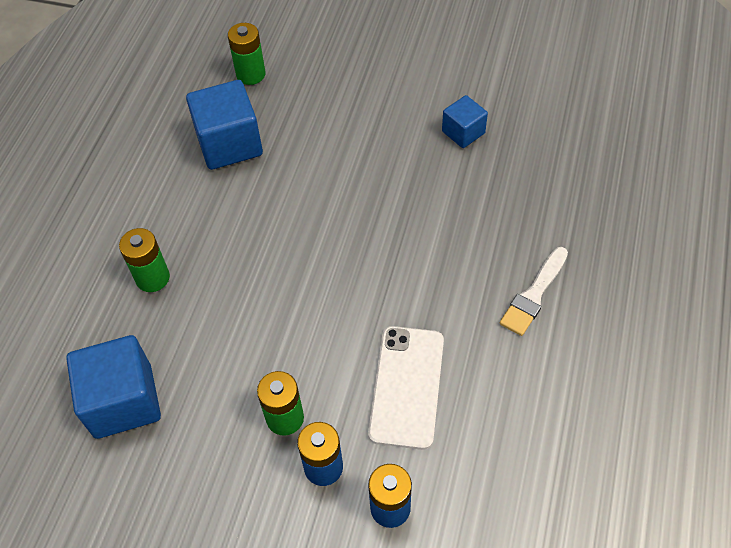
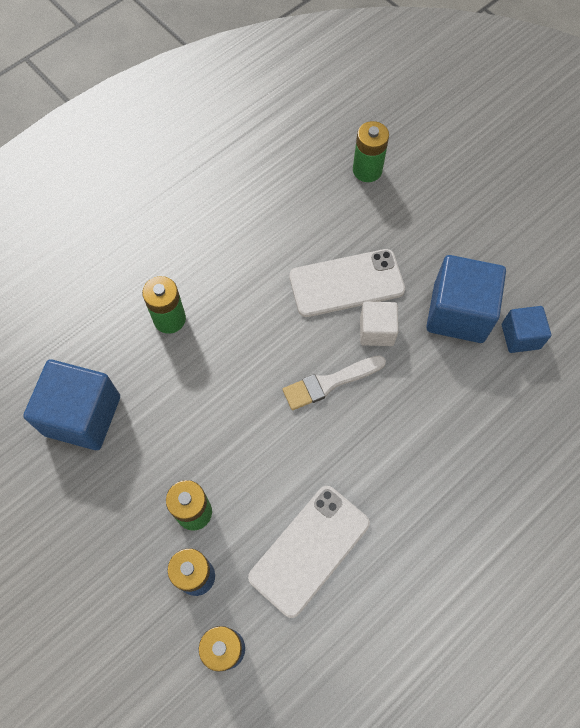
camera: 30 degrees right, 10 degrees up
(229, 144) = (307, 229): blue cube -> blue cube (458, 313)
(293, 167) = (346, 283): none -> white phone
(344, 189) = (376, 331): none -> white cube
(534, 294) = (478, 536): white brush -> white brush (330, 382)

